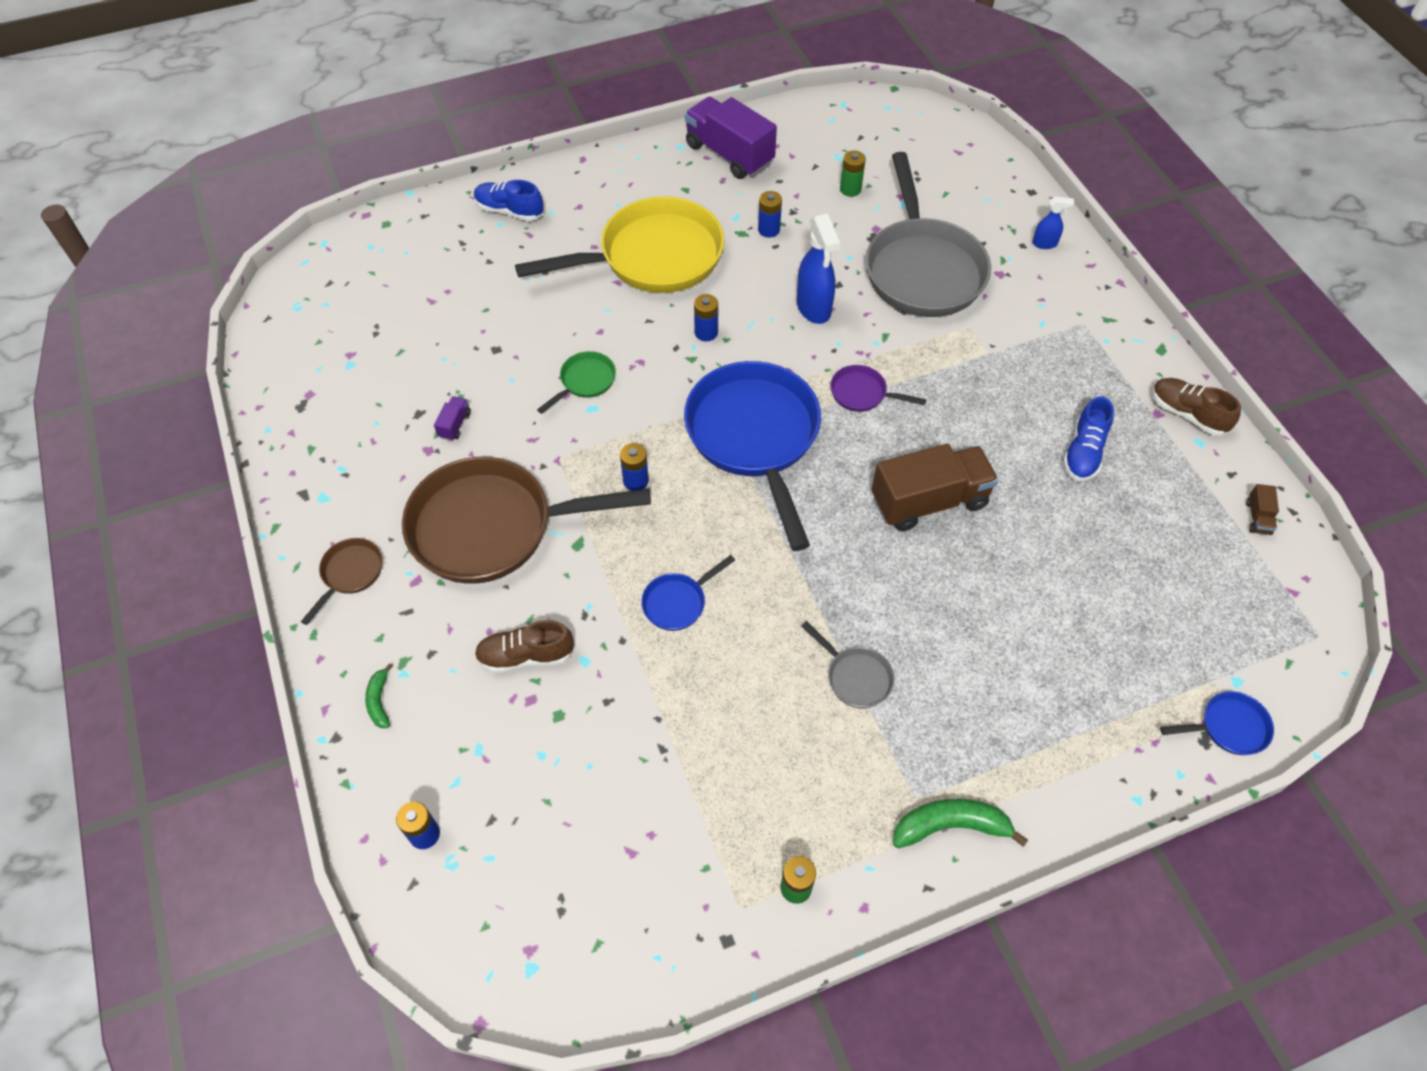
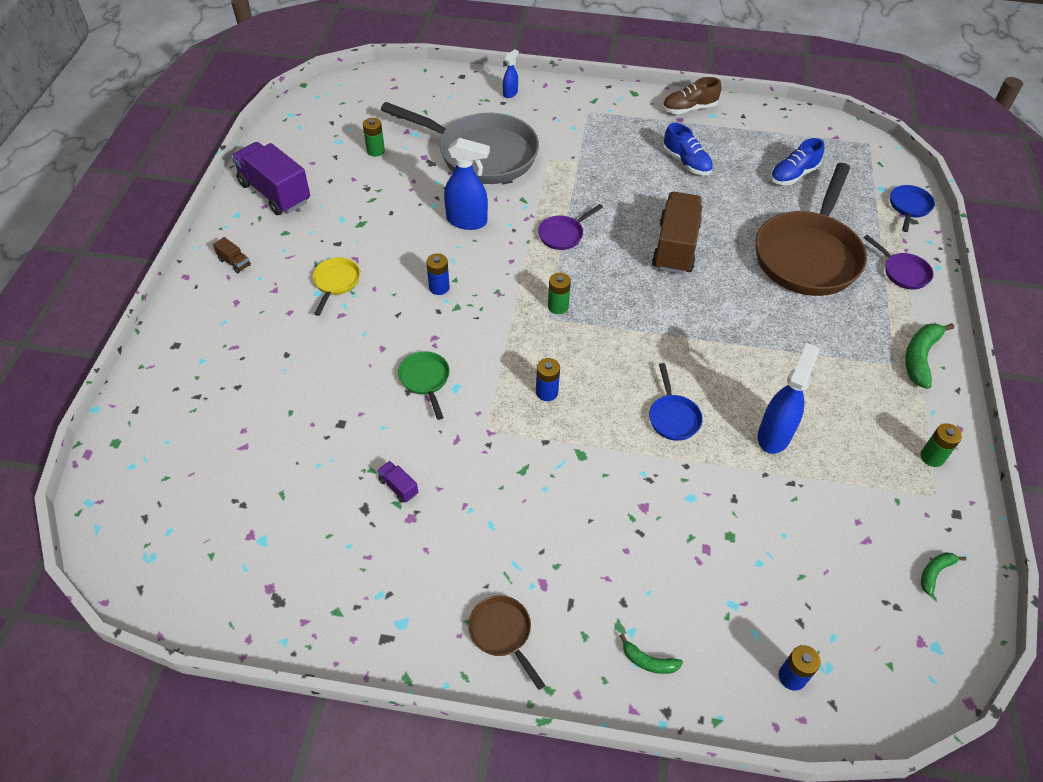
camera: 60 degrees left, 5 degrees down
(492, 527) = (526, 505): brown pan -> brown pan (808, 255)
(509, 211) = (194, 348): blue shoe -> blue shoe (793, 175)
(526, 656) = (664, 534): brown shoe -> none
(629, 939) = (935, 572): none -> green banana
(653, 257) = (336, 283): yellow pan -> yellow pan, size x0.42
(718, 707) = (774, 435): none -> blue spray bottle
(729, 154) = (275, 193): purple truck -> purple truck turned 60 degrees clockwise
(755, 437) = (558, 306): blue pan -> green battery
(769, 230) = (372, 208): blue battery -> none
(855, 677) = (789, 350): grey pan -> none
(1091, 759) = (903, 272): none -> purple pan
(1257, 517) = (779, 123): brown truck -> brown truck (234, 262)

